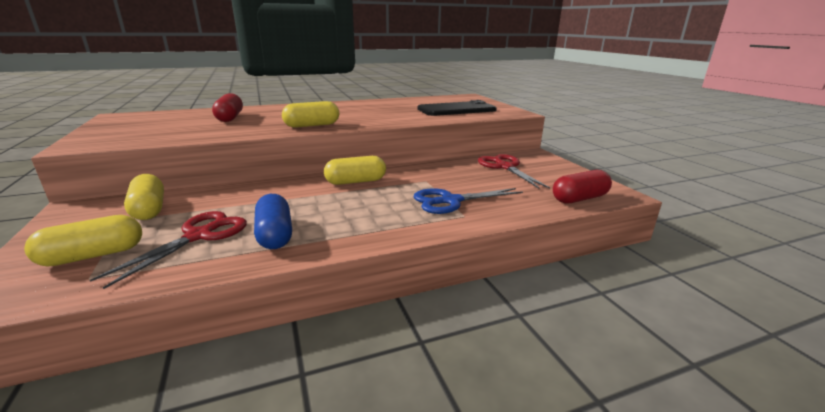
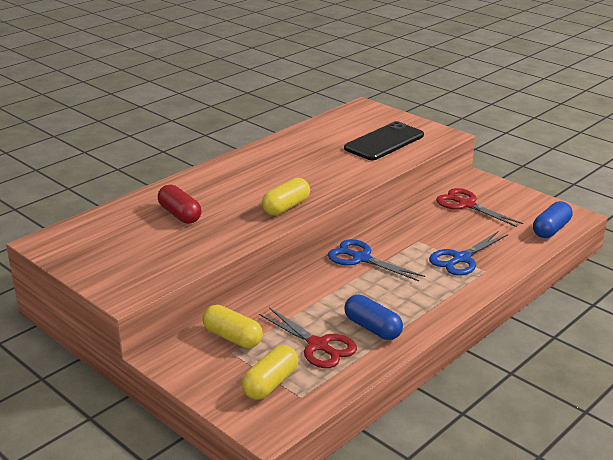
camera: 25 degrees left, 5 degrees up
(199, 235) = (318, 346): red scissors -> red scissors turned 135 degrees clockwise
(356, 182) = (361, 258): yellow capsule -> blue scissors
(579, 199) = (551, 229): red capsule -> blue capsule

